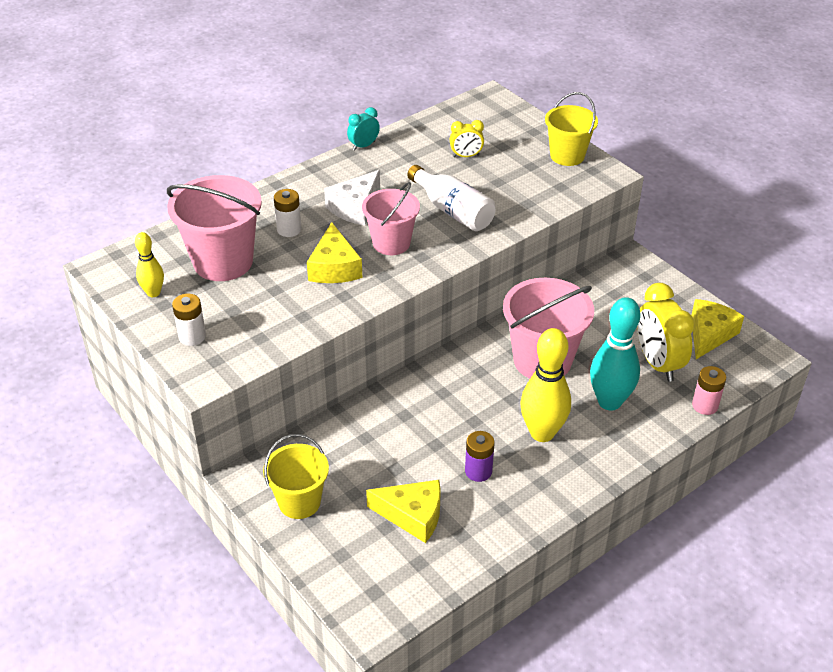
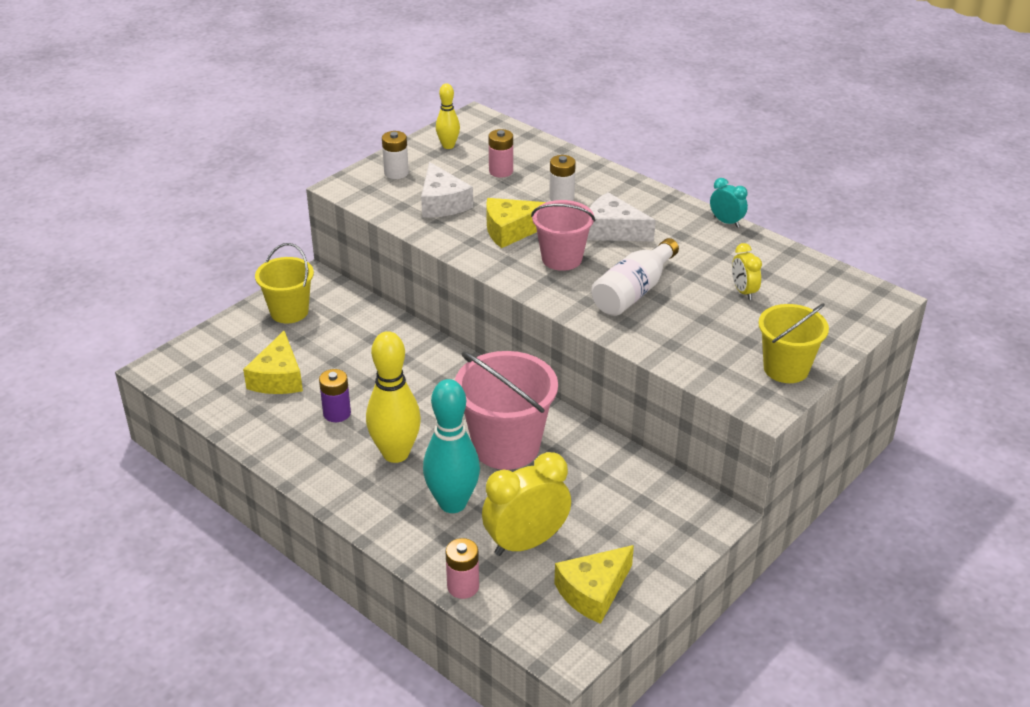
camera: 80 degrees right, 5 degrees down
(223, 262) = (501, 171): pink bucket -> pink battery
(267, 308) = (442, 203): none -> white cheese
(709, 334) = (593, 591): yellow cheese -> yellow cheese turned 120 degrees clockwise

